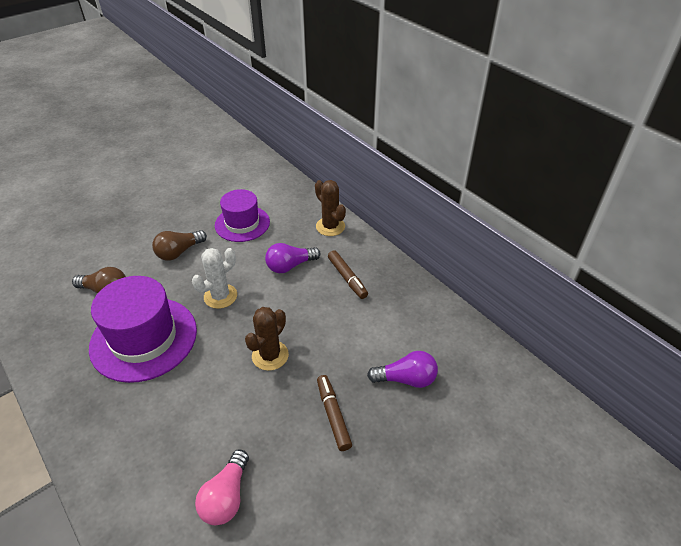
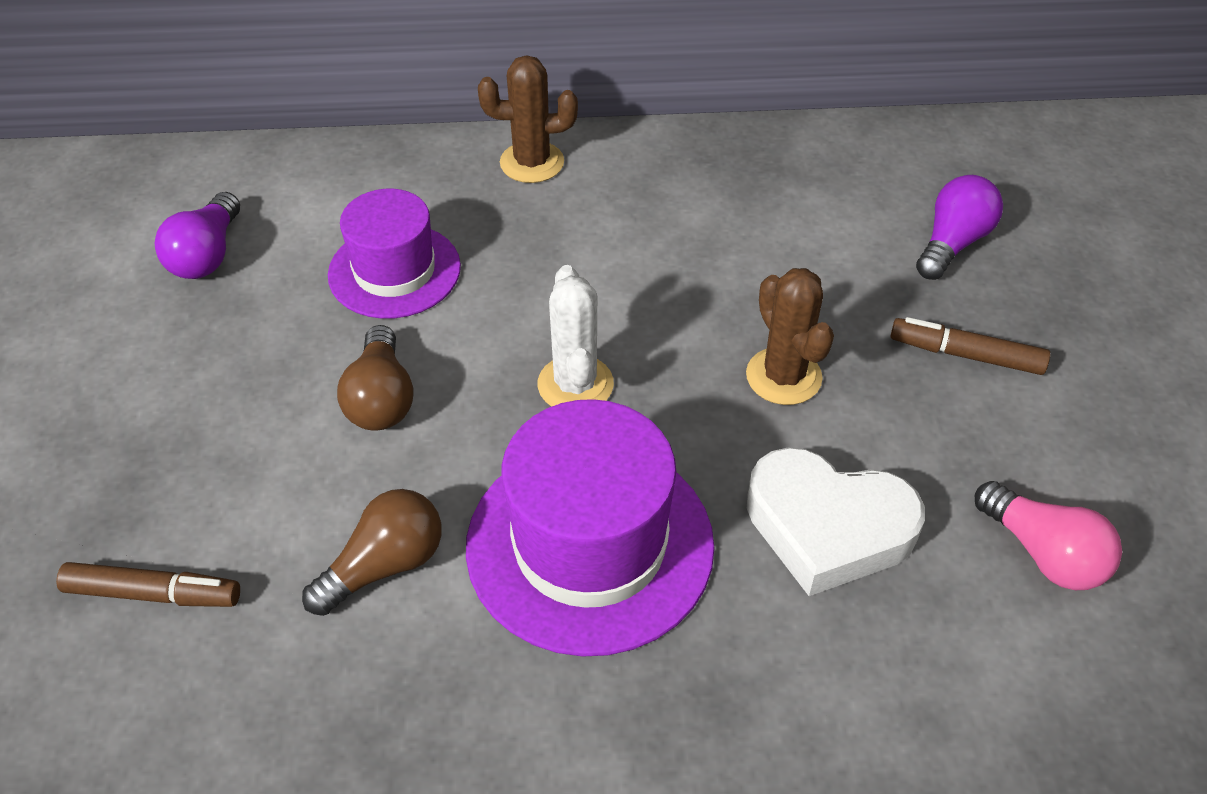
camera: 55 degrees left, 5 degrees up
(194, 407) = (827, 527): none -> white heart
(290, 266) = (584, 257): purple light bulb -> purple light bulb (207, 255)
(347, 278) = (683, 203): brown marker -> brown marker (153, 594)

